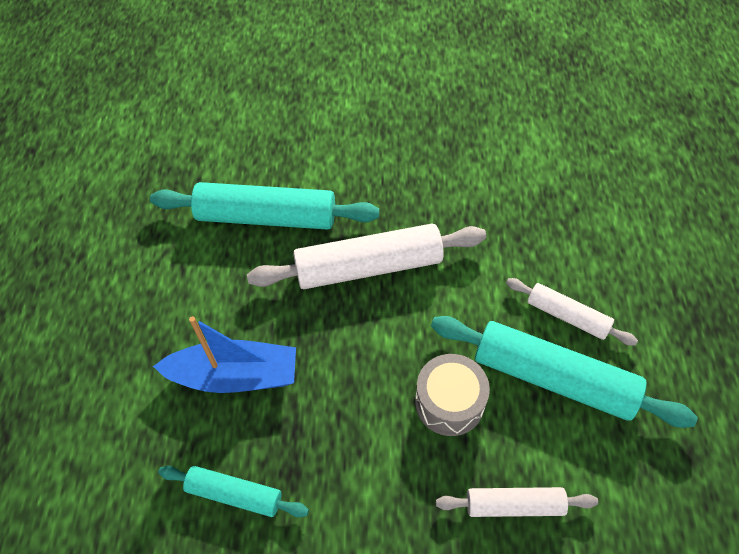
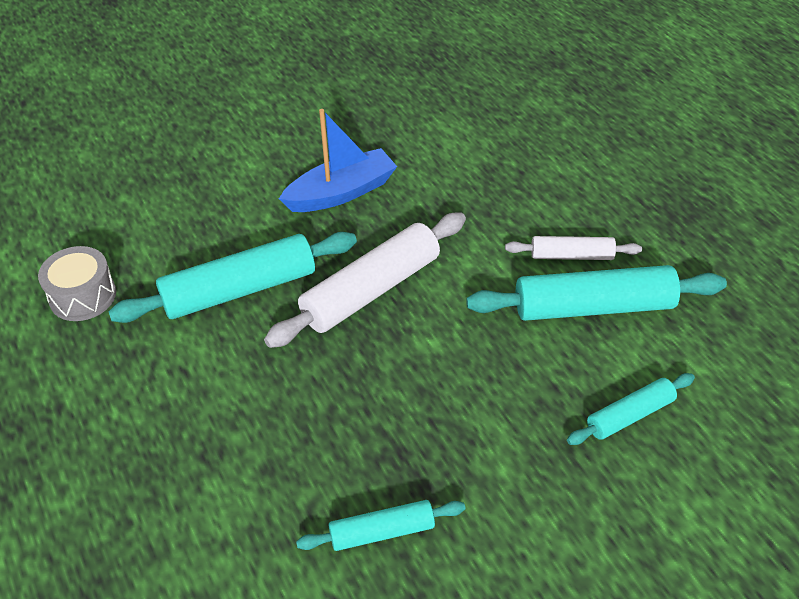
camera: 30 degrees left, 10 degrees down
(234, 376) = (308, 436): blue boat -> blue boat (341, 193)
(449, 402) = (521, 365): grey drum -> grey drum (83, 296)
(514, 505) = (630, 415): white rolling pin -> turquoise rolling pin

